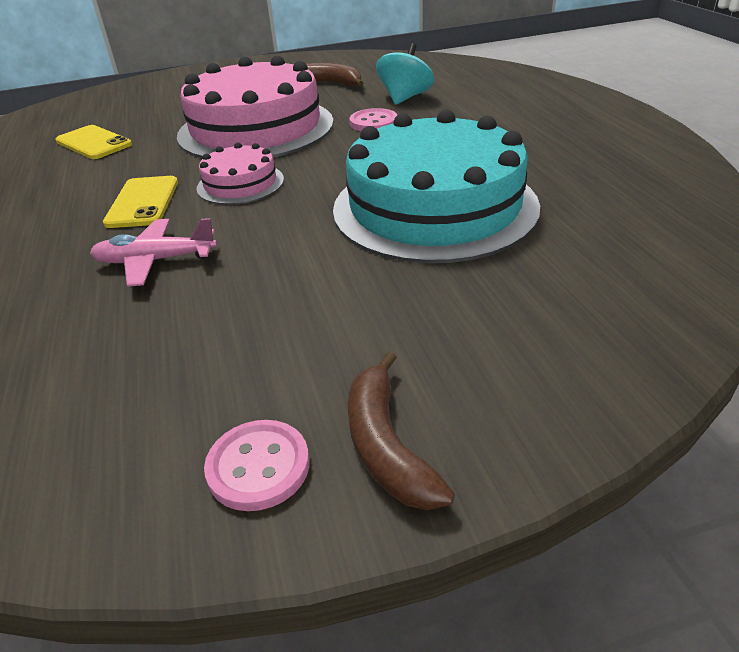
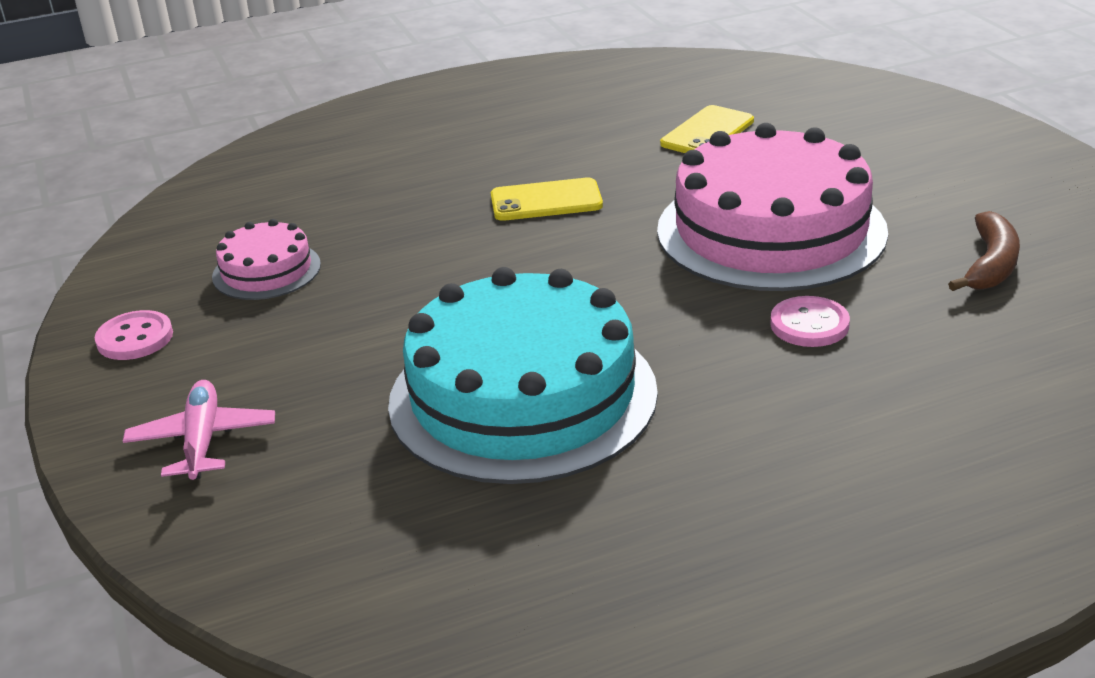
camera: 85 degrees right, 5 degrees down
(155, 261) = (422, 236): pink plane -> pink plane (202, 440)
(240, 184) = (592, 250): pink cake -> pink cake (266, 270)
(386, 445) = (134, 392): brown banana -> none
(405, 98) = (933, 345): turquoise spinning top -> none

